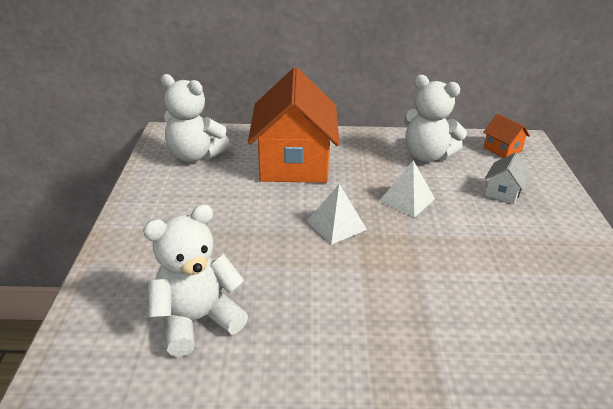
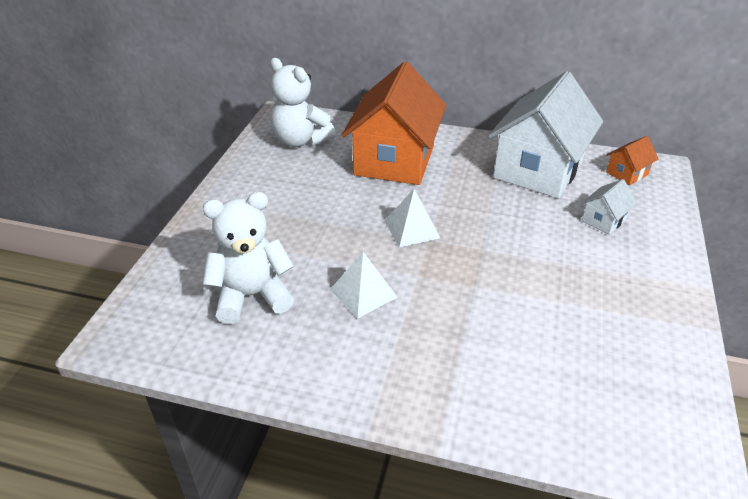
camera: 15 degrees right, 5 degrees up
(407, 200) = (495, 214): white pyramid -> white pyramid (363, 293)
(427, 156) = (538, 170): white teddy bear -> white house
(502, 149) = (627, 173): orange house -> orange house turned 75 degrees clockwise

